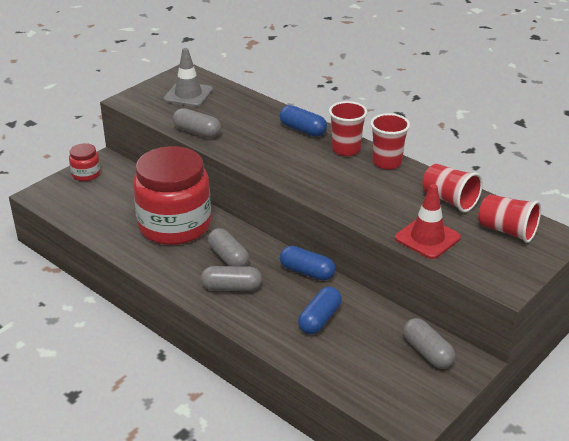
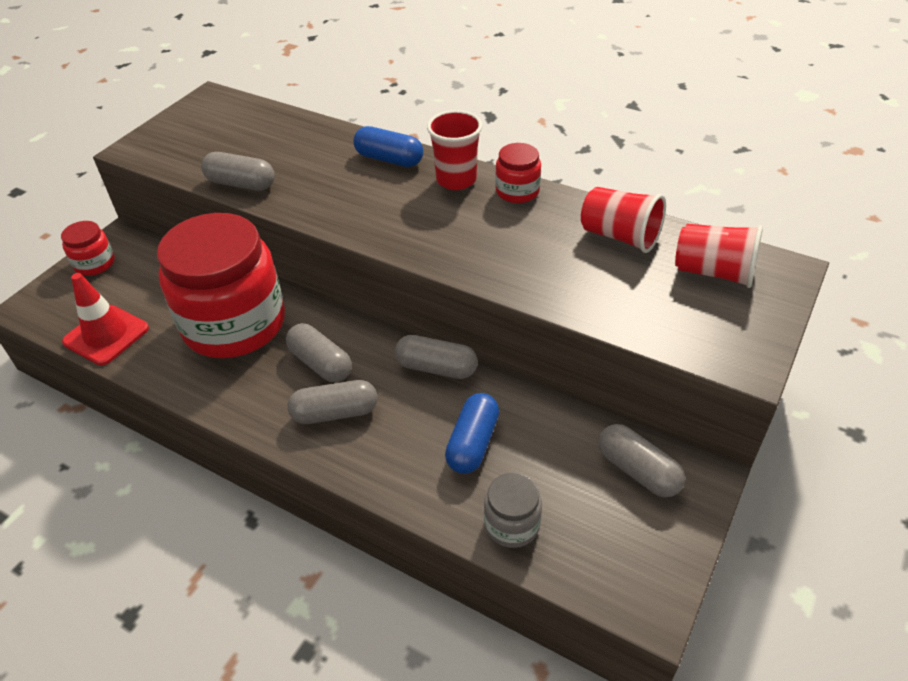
camera: 10 degrees left, 10 degrees up
(188, 95) = (219, 129): grey traffic cone -> none
(307, 272) = (436, 368): blue capsule -> grey capsule
(332, 368) = (512, 524): none -> grey jar
(387, 162) = (517, 191): red cup -> red jar
(427, 238) = (609, 302): red traffic cone -> red traffic cone (106, 335)

